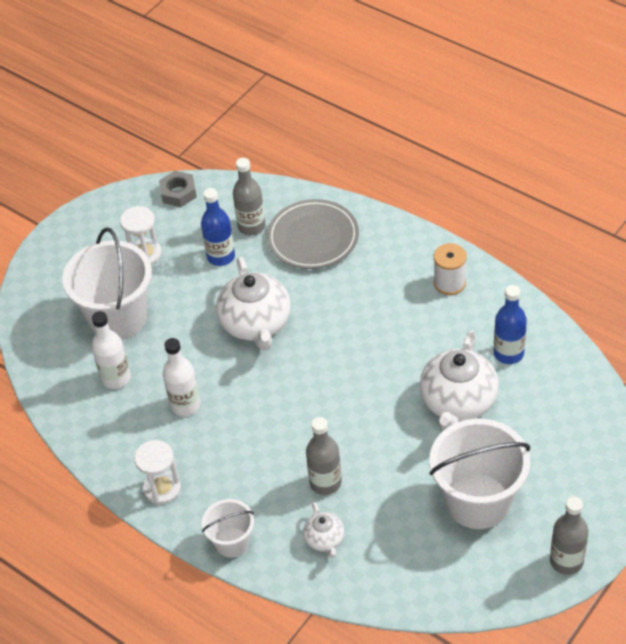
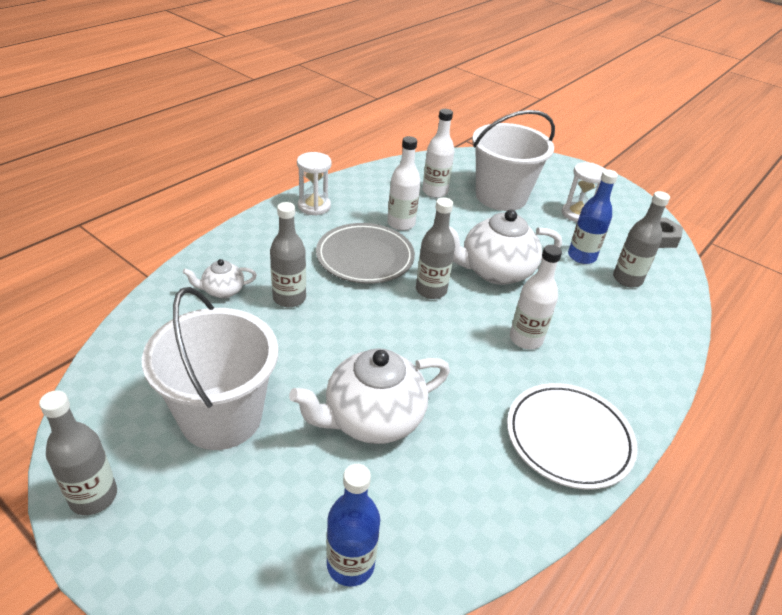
camera: 85 degrees right, 10 degrees down
(232, 542) = (244, 237): white bucket -> none
(294, 373) = (431, 290): none -> grey bottle
(313, 238) = (621, 322): grey plate -> grey plate (365, 257)
(348, 304) = (525, 339): none -> white bottle
(449, 283) = (568, 438): white spool -> white plate
(458, 402) = (371, 419): white teapot -> white teapot turned 45 degrees counterclockwise
(508, 353) = (447, 487): blue bottle -> blue bottle (350, 564)

